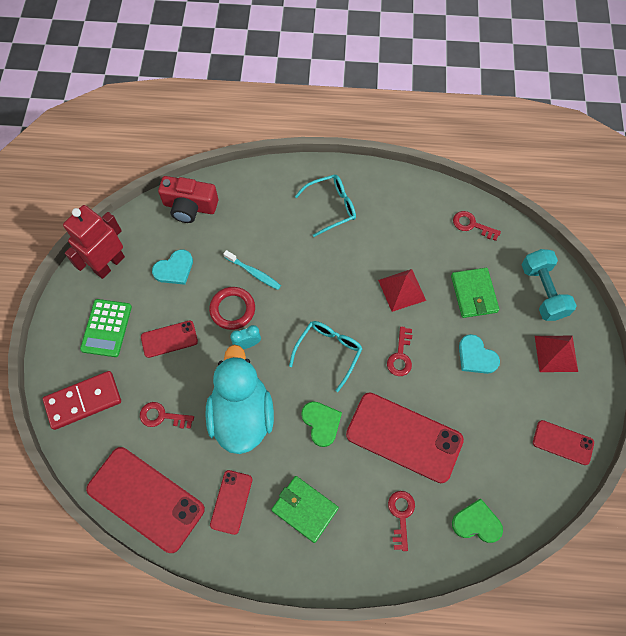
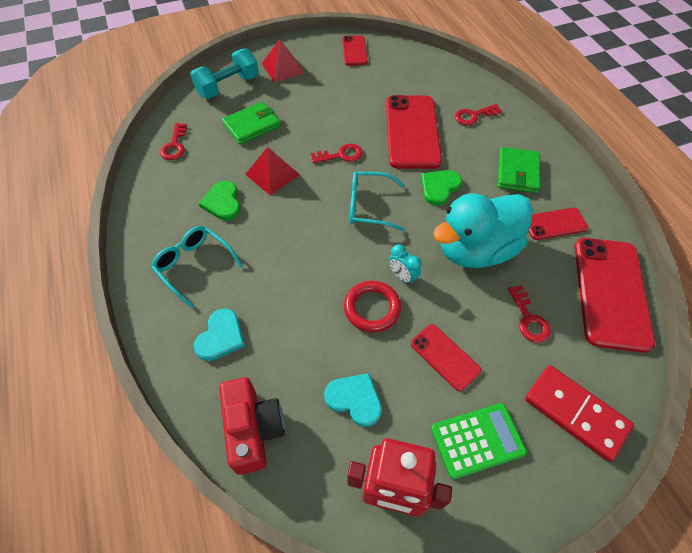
camera: 115 degrees left, 10 degrees down
(254, 273) = (316, 307): turquoise toothbrush -> none
(476, 356) = (312, 109): turquoise heart -> turquoise heart (221, 337)
(477, 523) = (445, 77): green heart -> green heart (222, 202)

